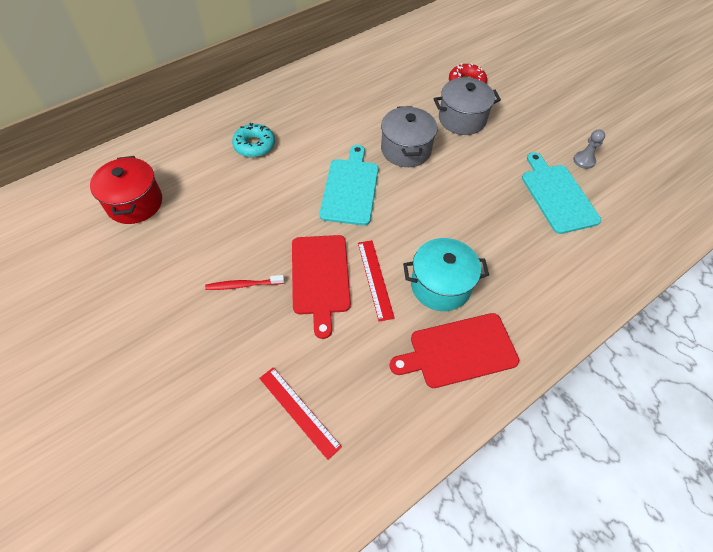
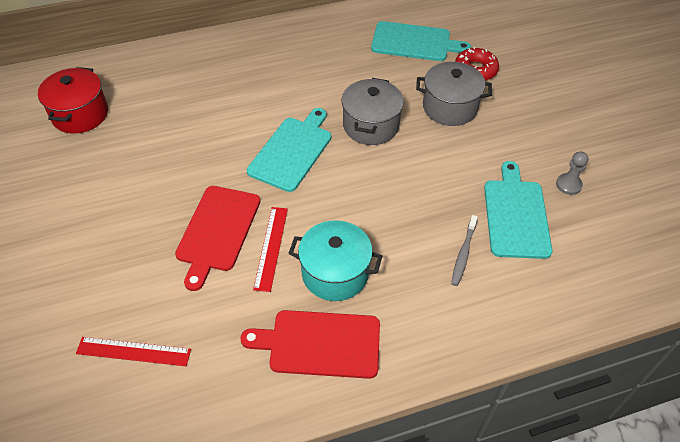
camera: 20 degrees right, 5 degrees down
(243, 285) = (141, 218): red toothbrush -> none
(254, 145) = (218, 85): turquoise donut -> none
(299, 411) = (133, 351): red ruler -> red ruler turned 60 degrees counterclockwise
(406, 70) = (414, 42): none -> turquoise cutting board
(534, 239) = (463, 254): none -> grey toothbrush

